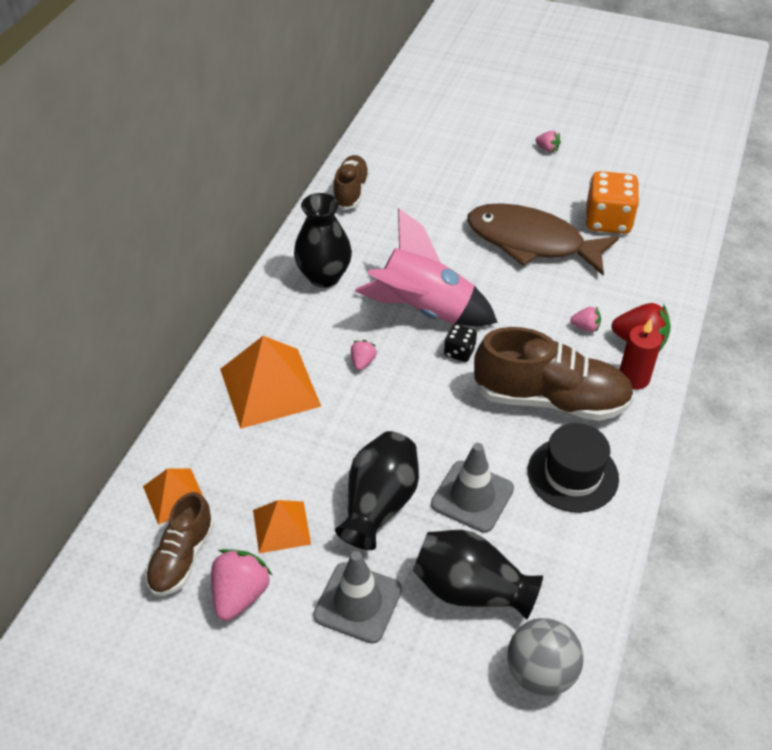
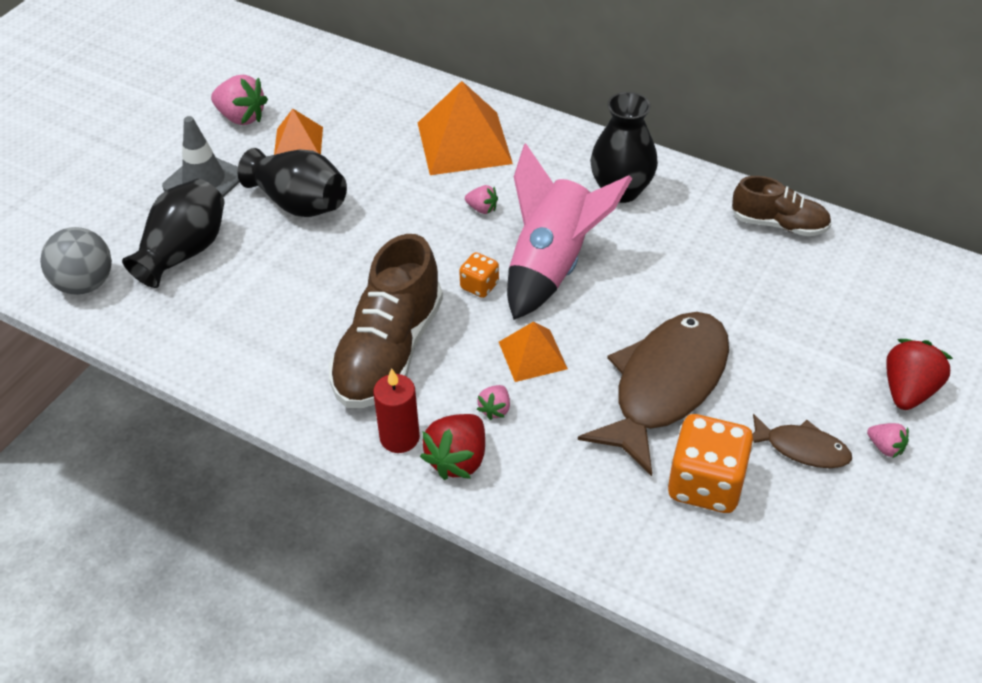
camera: 100 degrees right, 0 degrees up
(175, 495) = (354, 84): orange pyramid -> orange pyramid (532, 355)
(182, 558) = (290, 88): brown shoe -> none
(459, 352) = (479, 286): black dice -> orange dice
(472, 496) = (283, 268): grey traffic cone -> none
(497, 139) = (908, 391): none -> red strawberry
(547, 149) = (885, 447): pink strawberry -> pink strawberry turned 90 degrees counterclockwise
(562, 181) = (802, 448): none -> brown fish
(572, 474) = (281, 349): black hat -> none

